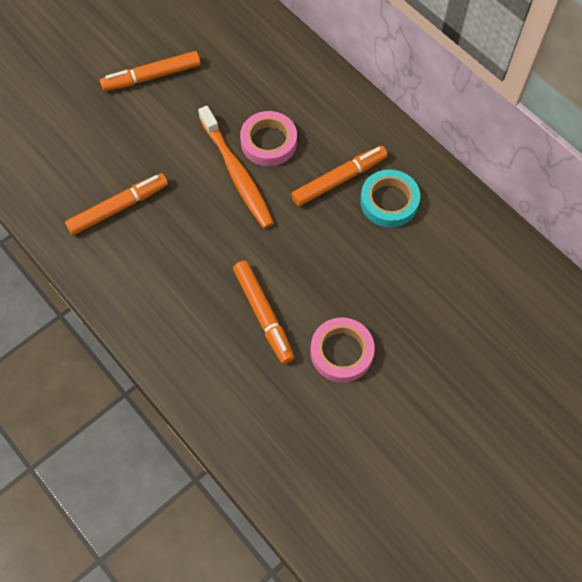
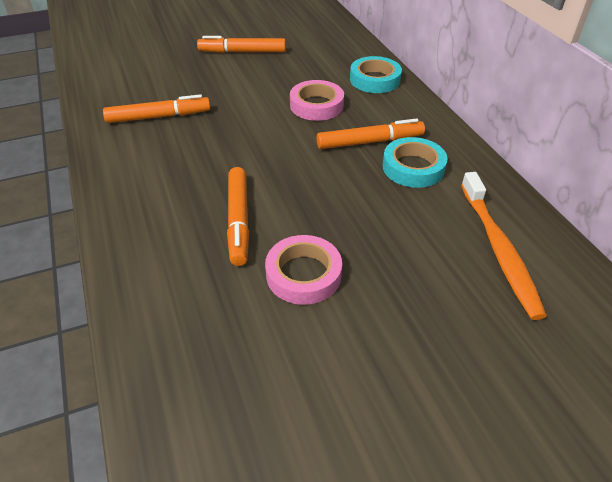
camera: 20 degrees right, 20 degrees down
(236, 173) = (276, 118): orange toothbrush -> orange toothbrush (498, 249)
(311, 84) = (375, 79): none -> turquoise tape

